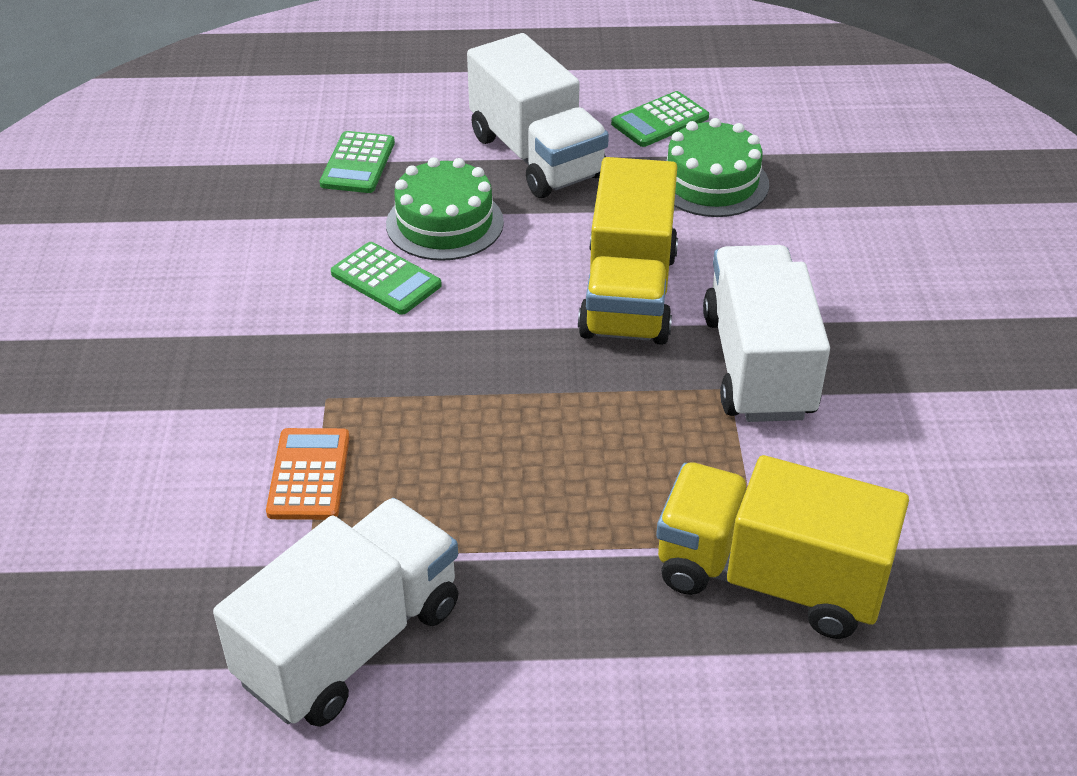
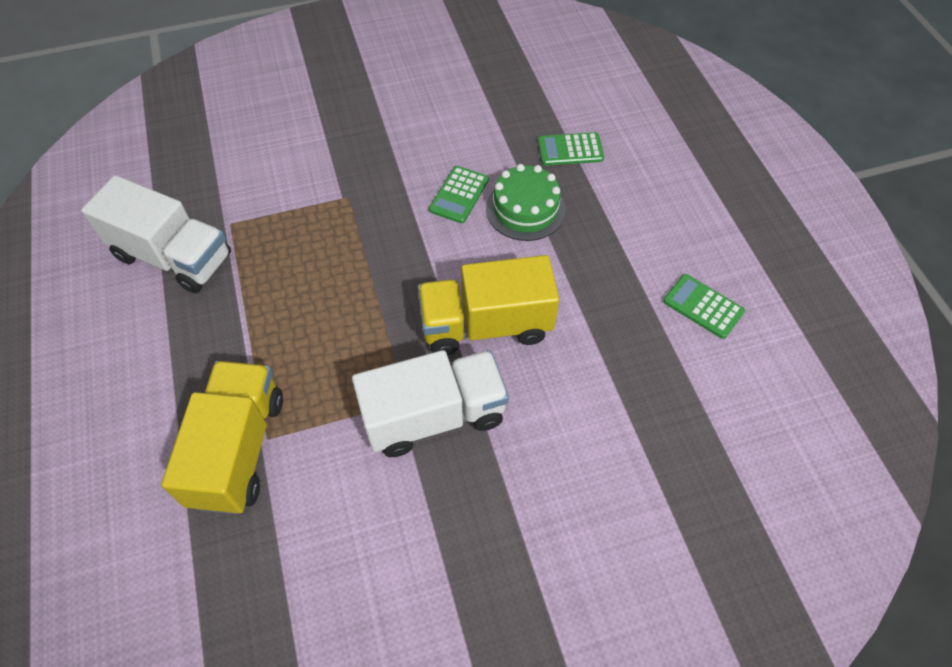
camera: 75 degrees right, 15 degrees up
(309, 475) = (287, 207): orange calculator -> none
(536, 156) = (621, 241): white truck -> none
(712, 182) = (637, 354): green cake -> none

